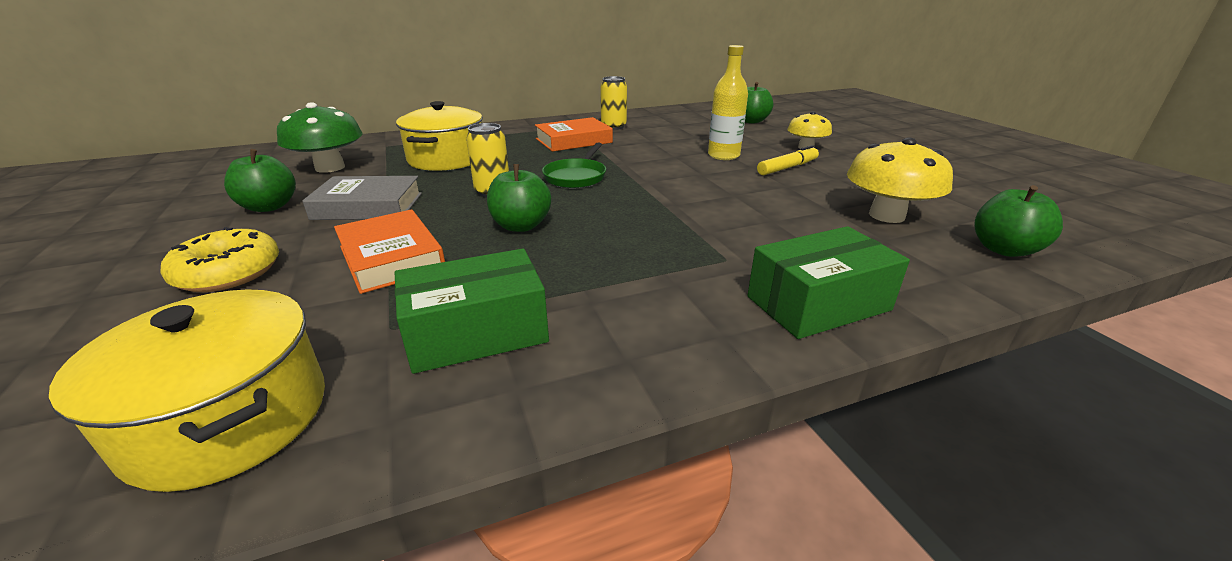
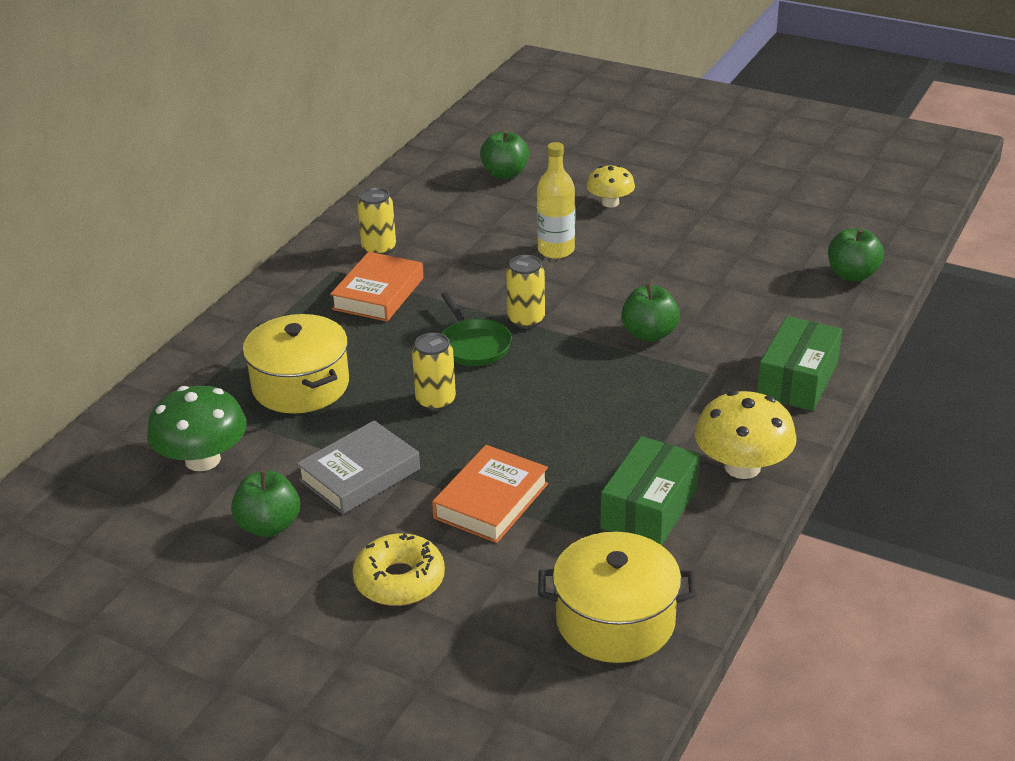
camera: 40 degrees left, 5 degrees up
(391, 258) = (491, 501): orange book -> orange book turned 75 degrees counterclockwise
(521, 226) = (528, 422): green apple -> green apple (649, 334)
(635, 178) = (526, 320): none -> yellow can
(787, 168) = (629, 243): yellow marker -> none
(886, 215) = (759, 273): yellow mushroom -> yellow mushroom (742, 467)

